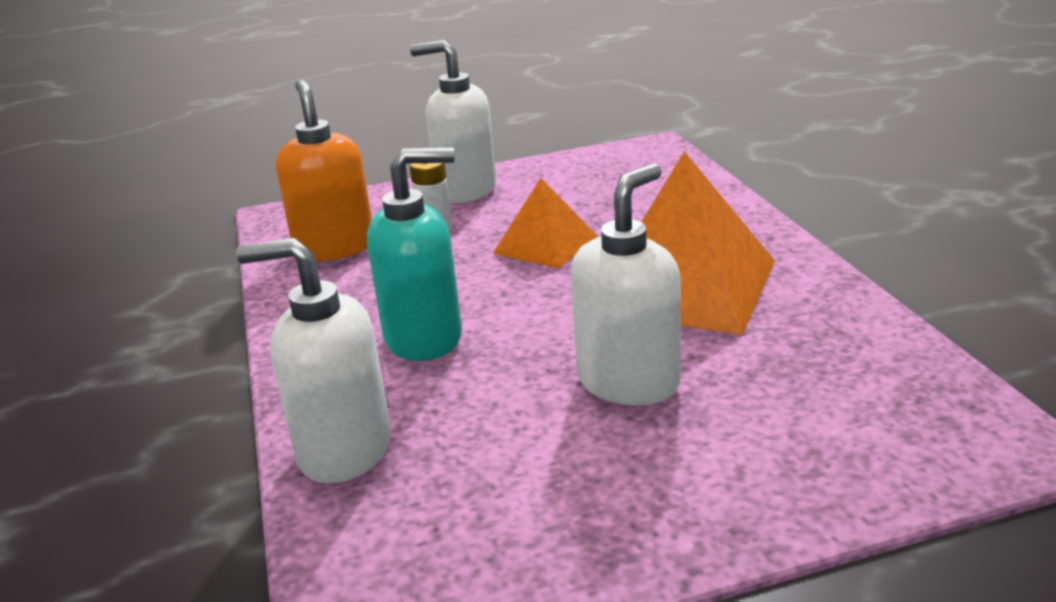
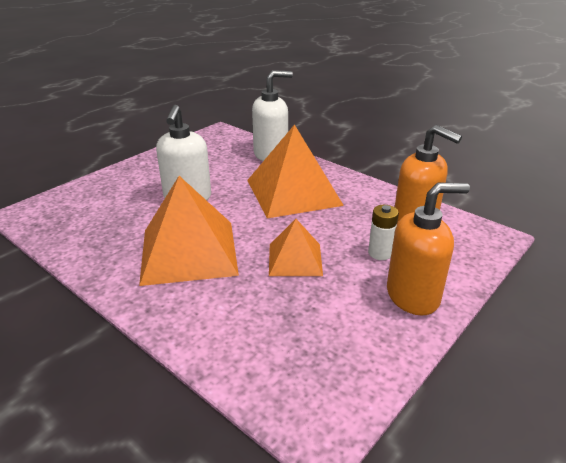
camera: 145 degrees right, 5 degrees up
(424, 338) = (293, 192): turquoise soap dispenser -> orange pyramid
(465, 190) = (413, 296): white soap dispenser -> orange soap dispenser

